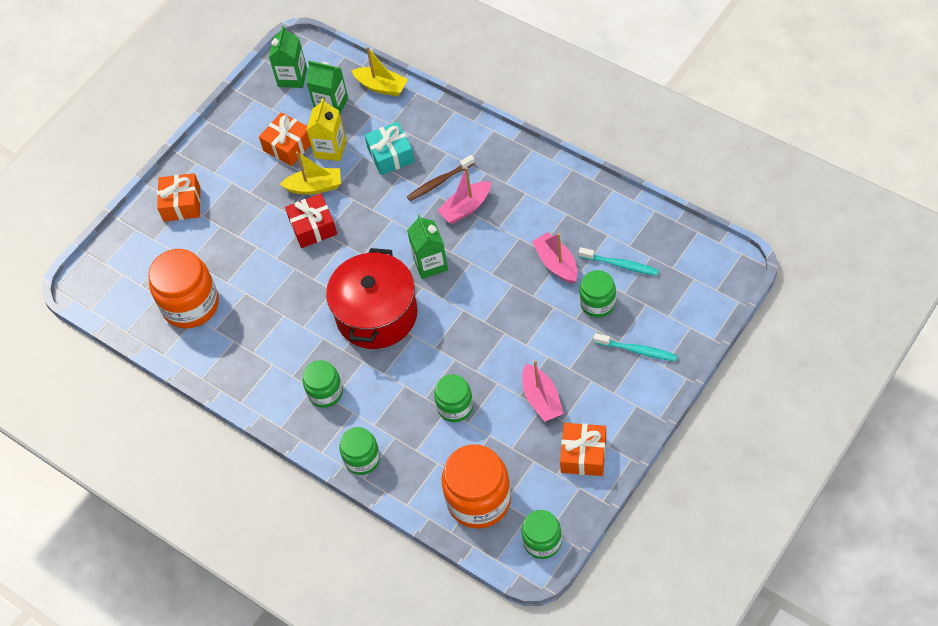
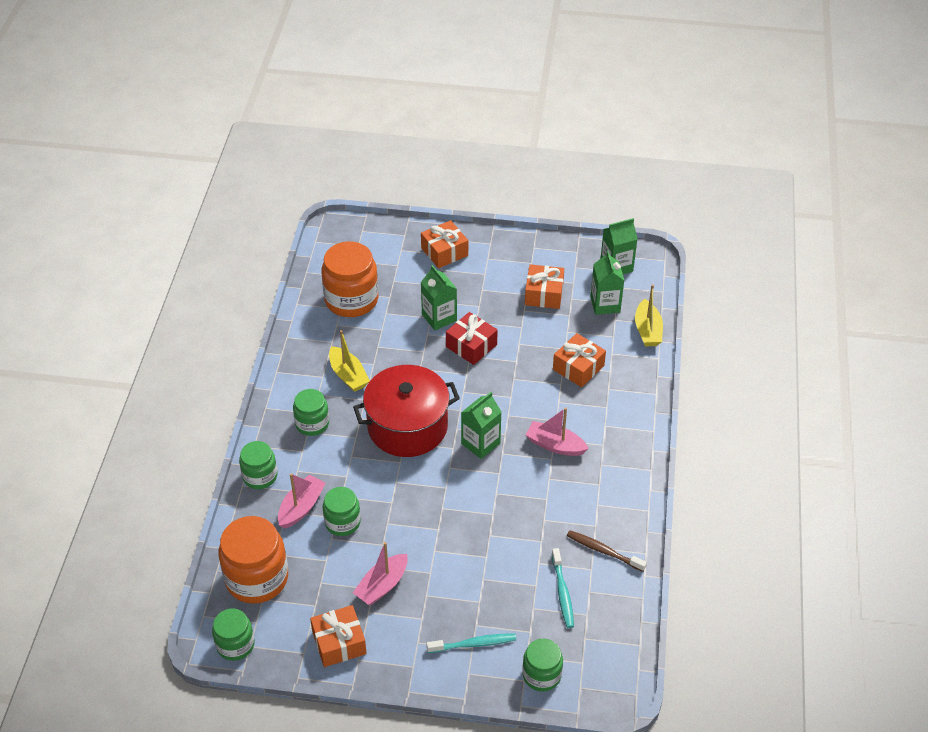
camera: 55 degrees right, 10 degrees down
(262, 240) = (439, 317): none -> green carton
(315, 187) = (513, 329): yellow boat -> yellow boat (348, 375)
(330, 149) = (558, 323): yellow carton -> none
(391, 155) = (578, 367): turquoise gift -> orange gift
(439, 182) = (571, 414): brown toothbrush -> brown toothbrush (603, 551)
(556, 263) = (535, 539): pink boat -> pink boat (301, 507)
(597, 303) = (509, 590): green jar -> green jar (541, 675)
(637, 350) = (474, 644): turquoise toothbrush -> turquoise toothbrush turned 90 degrees counterclockwise

